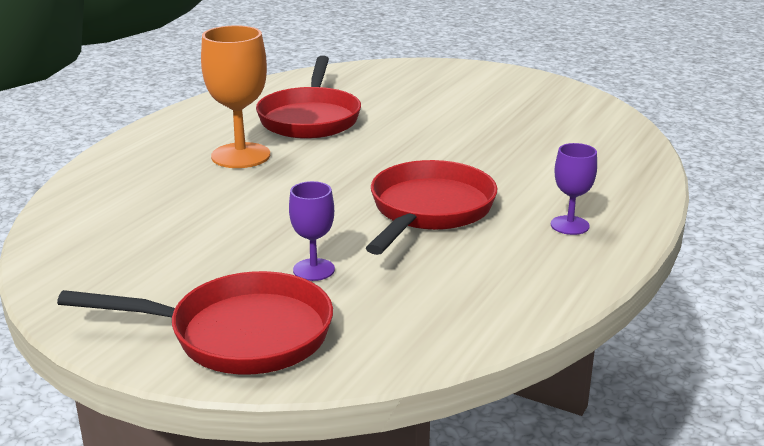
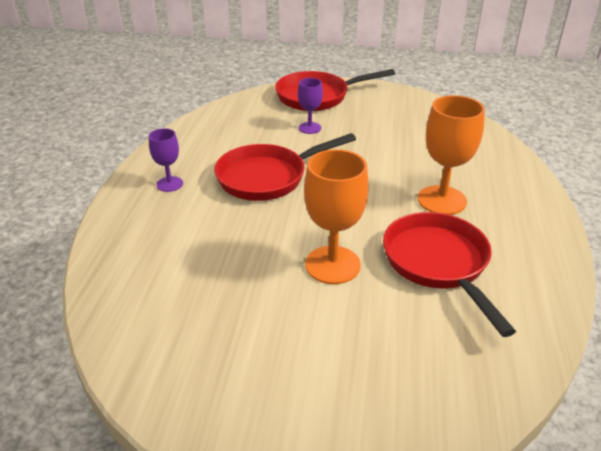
camera: 160 degrees right, 10 degrees up
(408, 131) = (332, 265): none -> orange goblet
(429, 211) = (267, 177): red pan -> red pan turned 60 degrees clockwise

